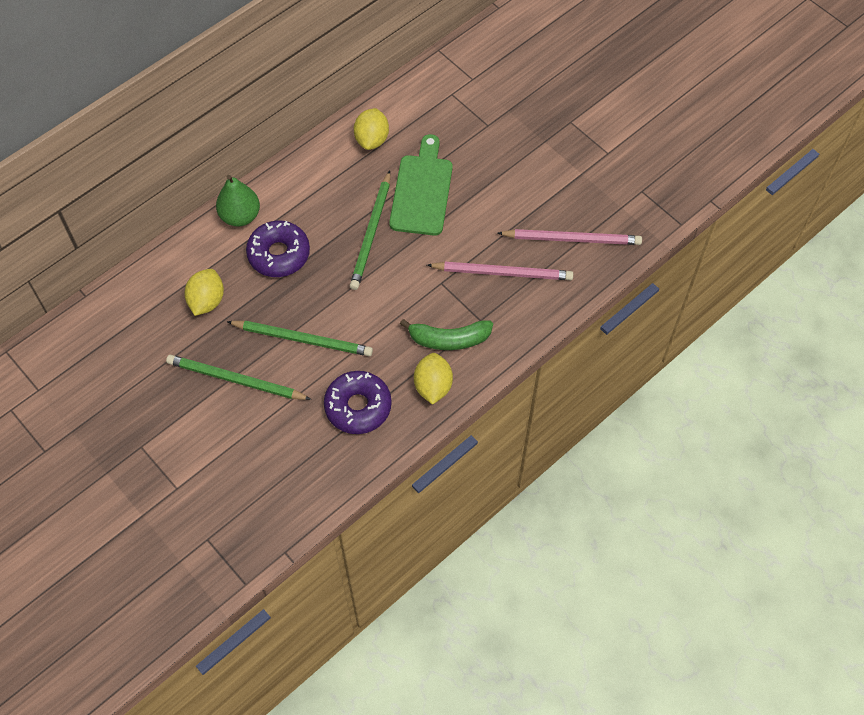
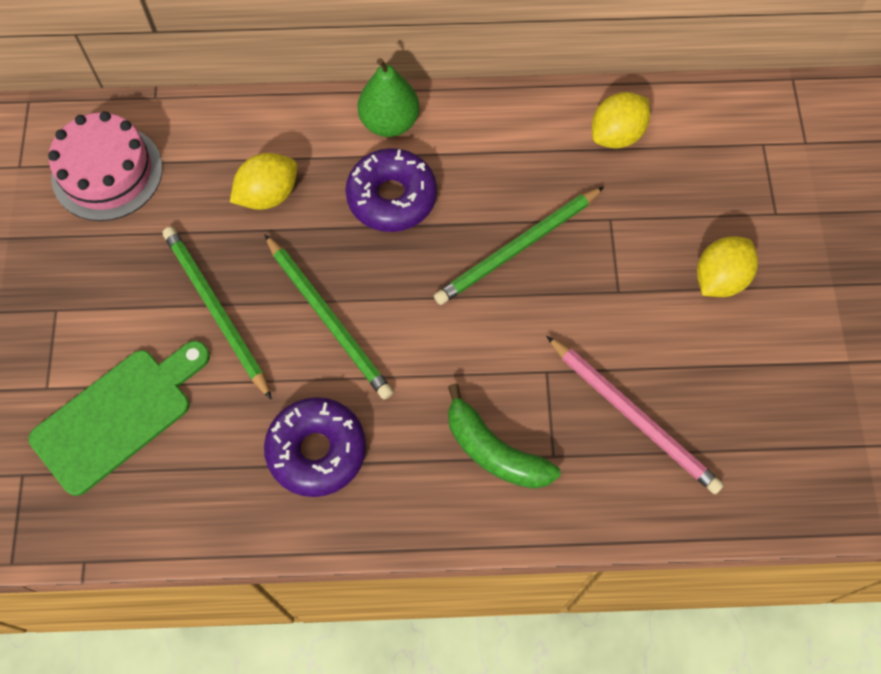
camera: 40 degrees right, 5 degrees up
(97, 355) = (107, 172): none -> pink cake
(422, 190) = (623, 239): green cutting board -> green cutting board (119, 416)
(433, 386) = (423, 496): yellow lemon -> yellow lemon (719, 279)
(572, 239) = (761, 439): pink pencil -> none

